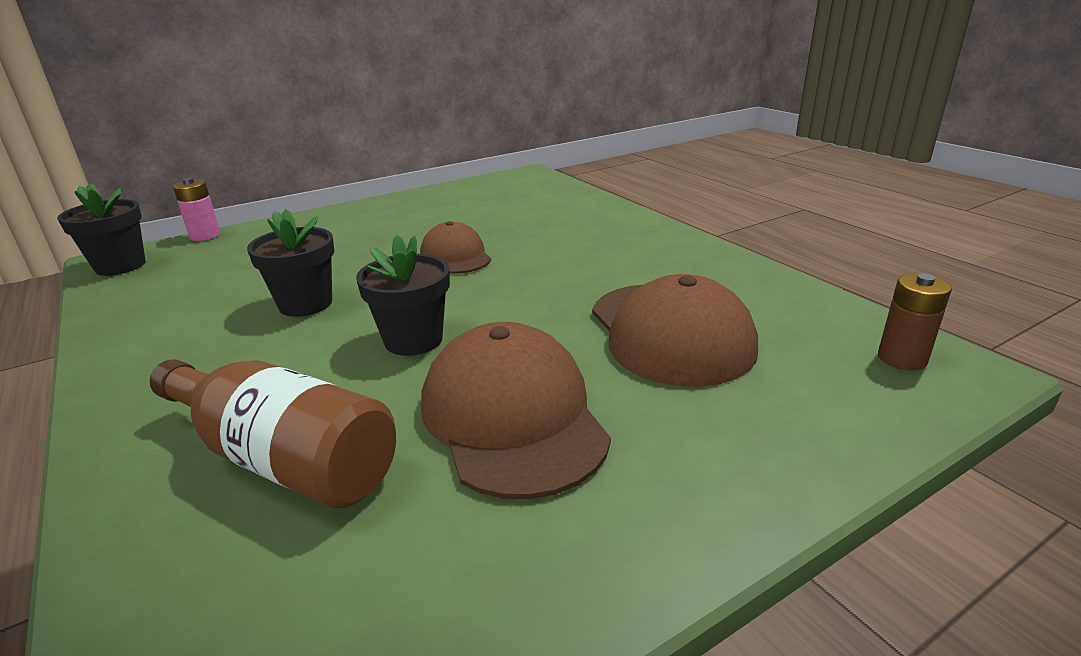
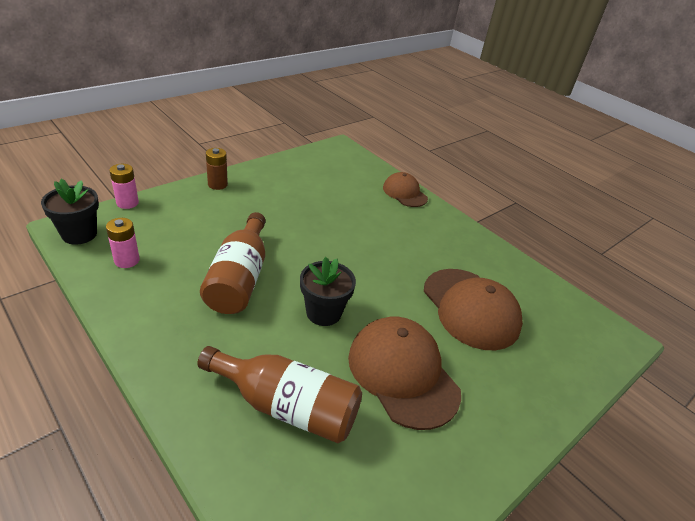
camera: 15 degrees left, 10 degrees up
(161, 289) = (127, 260): none -> pink battery
(305, 304) = (239, 278): black flower pot -> brown bottle
(455, 256) = (321, 234): brown cap -> brown cap (404, 193)
(902, 358) = (591, 329): brown battery -> brown battery (217, 184)

